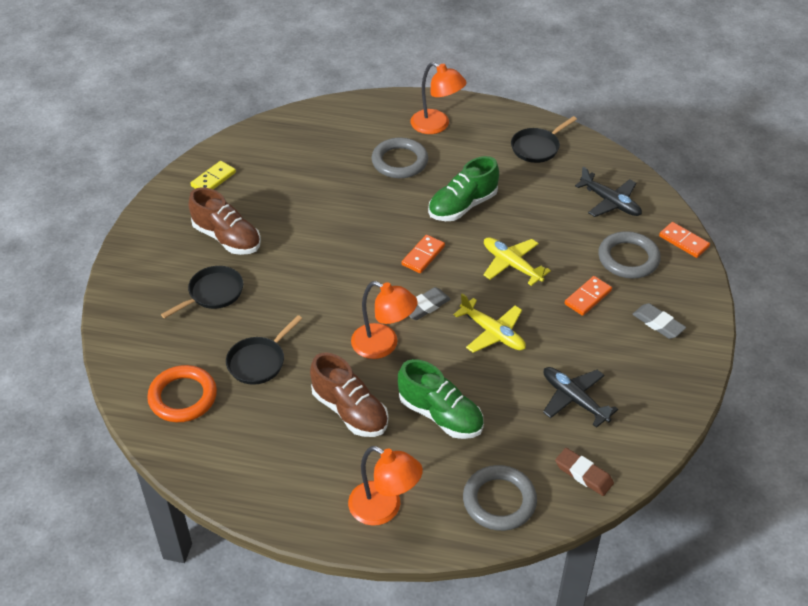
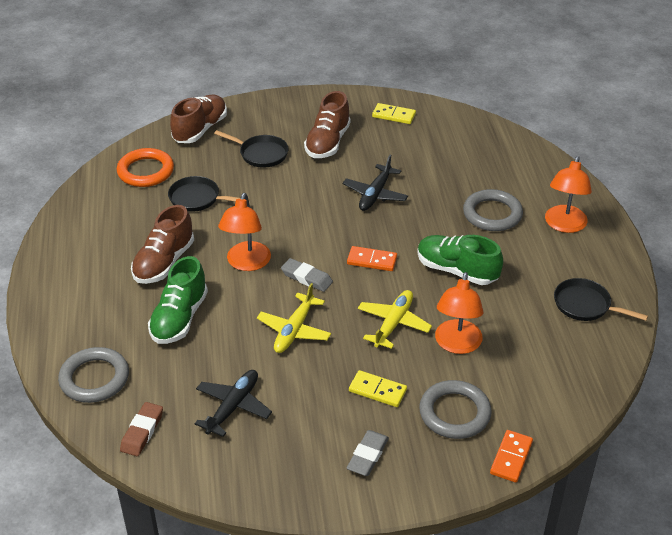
camera: 70 degrees right, 5 degrees down
(135, 333) = (200, 129): none -> brown shoe
(384, 509) = (67, 309): orange lamp -> orange lamp (457, 345)
(587, 297) = (377, 390): orange domino -> yellow domino
(610, 202) = (536, 381): black plane -> black plane (375, 194)

